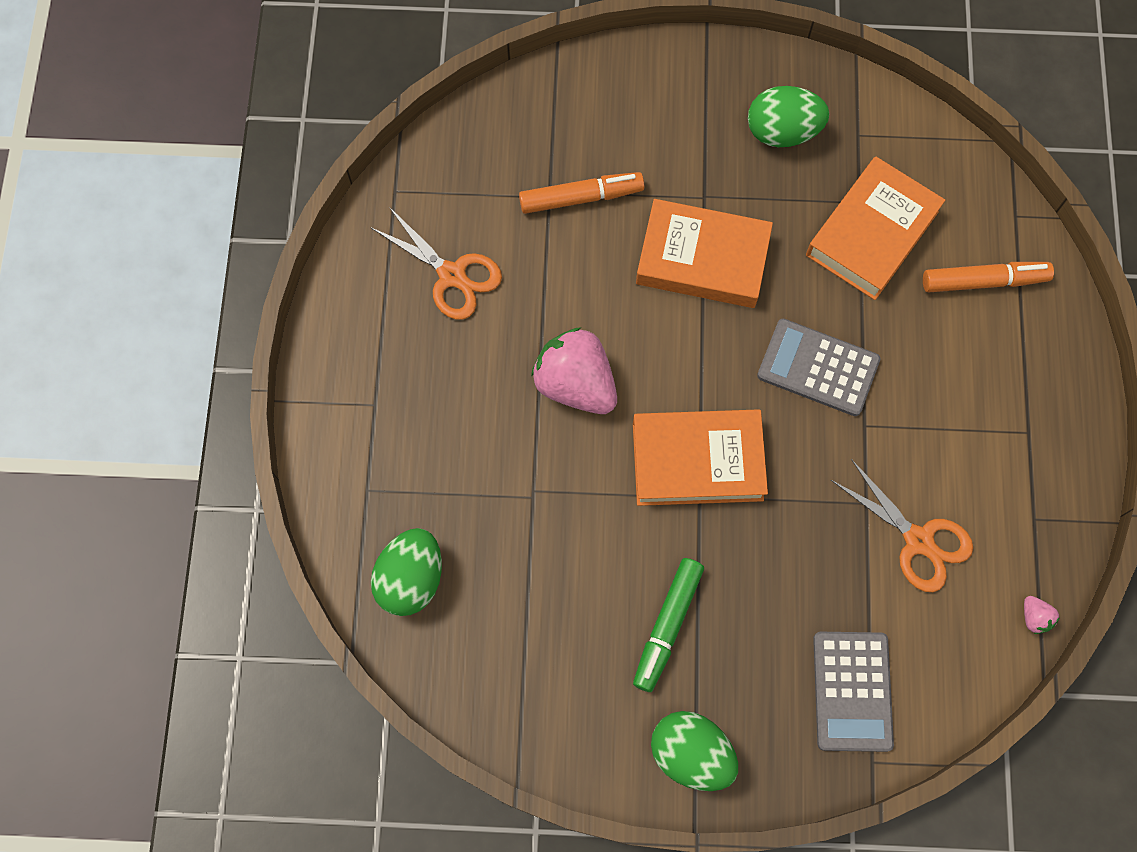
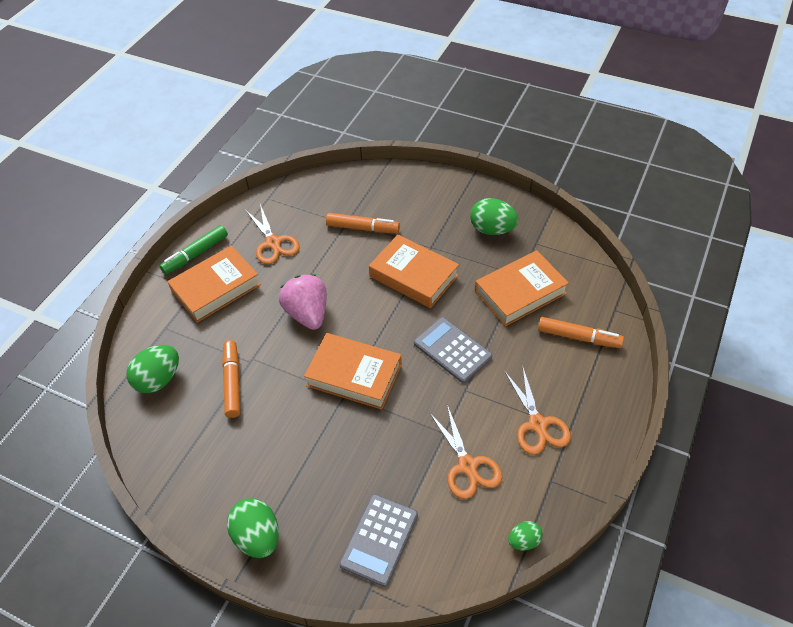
camera: 25 degrees right, 20 degrees down
(407, 391) = (216, 288): none -> orange book
(525, 540) = (232, 382): none -> orange marker
(667, 626) = (286, 457): green marker -> green marker (196, 254)
(984, 442) = (537, 424): none -> orange scissors
(1034, 617) = (524, 541): pink strawberry -> green egg

